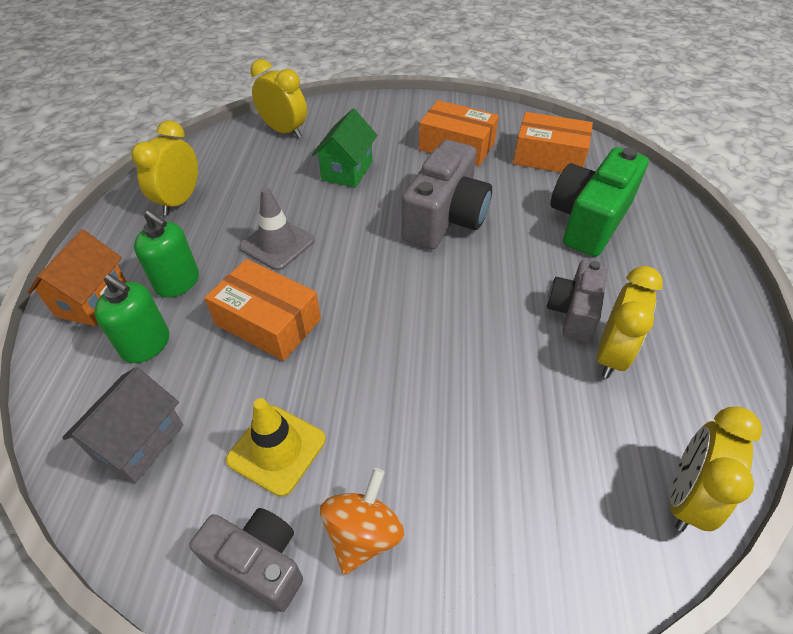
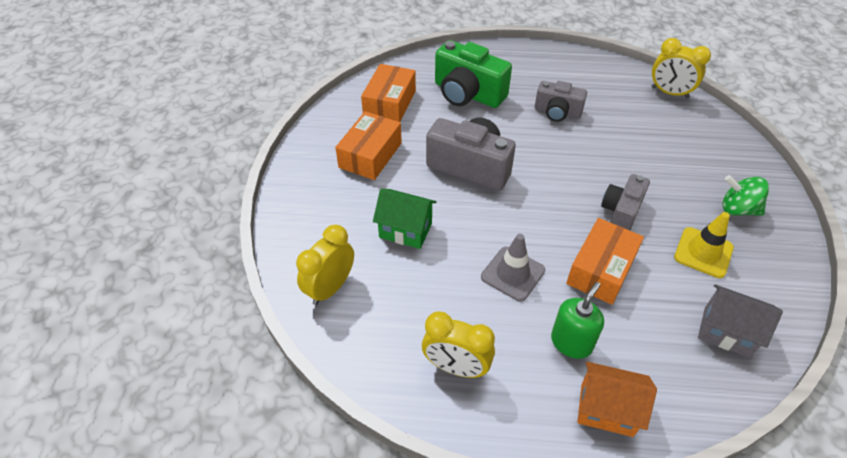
camera: 90 degrees left, 0 degrees up
(146, 344) = (644, 350): green soap dispenser -> none
(258, 562) = (773, 253): grey camera -> grey camera (621, 211)
(363, 534) = (738, 209): orange spinning top -> green spinning top
(611, 355) = (588, 102): yellow clock -> none

